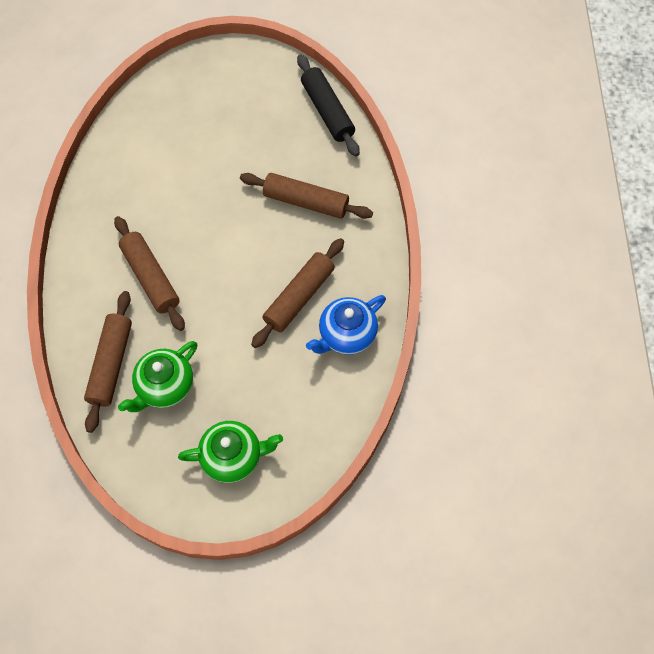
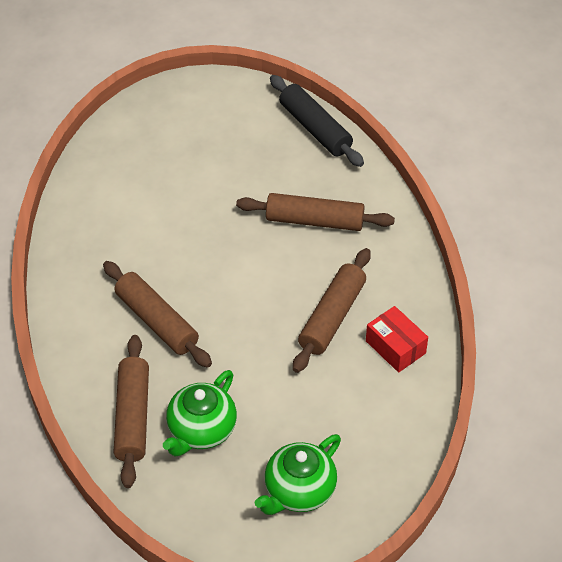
camera: 10 degrees left, 15 degrees down
(233, 456) = (299, 491): green teapot -> green teapot turned 150 degrees clockwise
(346, 334) = (395, 347): blue teapot -> red box

